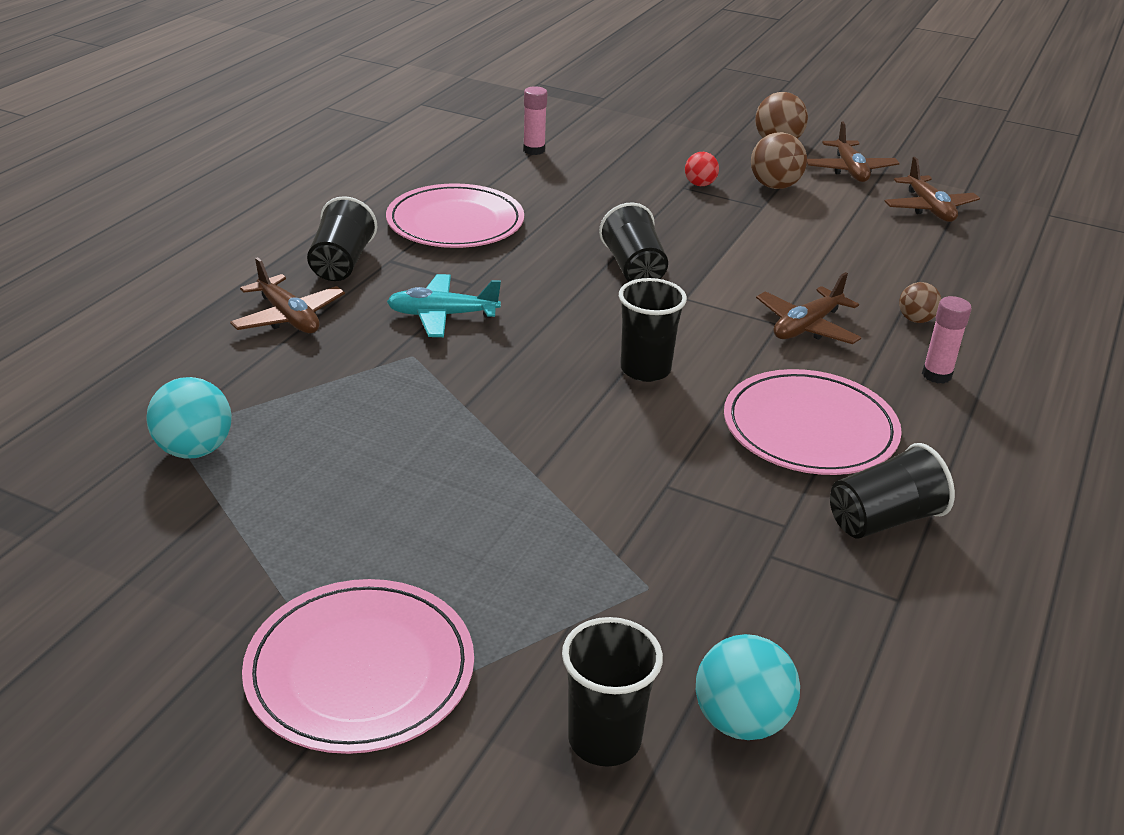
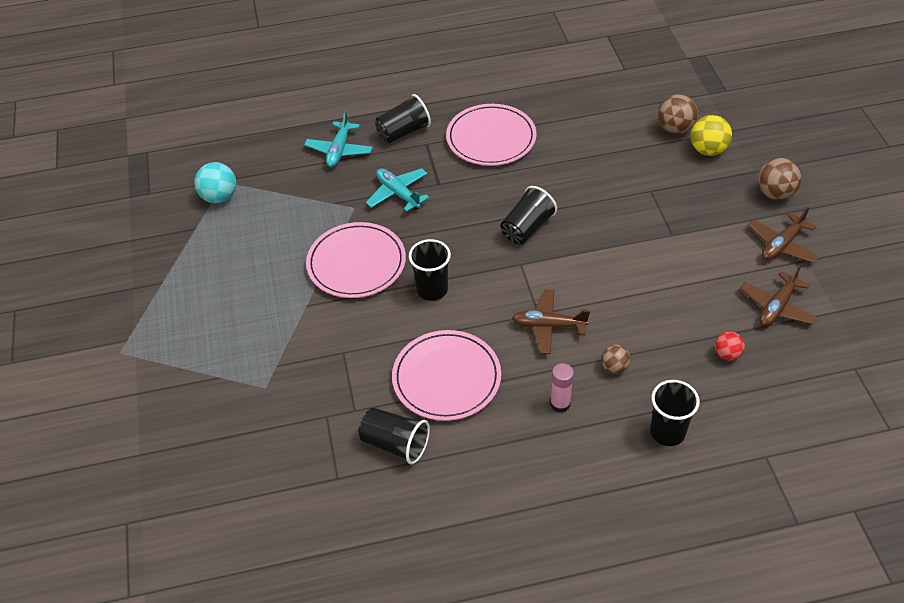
camera: 55 degrees right, 15 degrees up
(288, 317) = (339, 150): brown plane -> turquoise plane
(360, 670) = (141, 334): pink plate -> pink plate (356, 263)
(534, 150) = (612, 110): pink glue stick -> none
(604, 739) = (164, 426): black cup -> black cup (667, 432)
(671, 140) = (708, 150): none -> yellow ball
(700, 184) = (664, 195): red ball -> red ball (727, 354)
(740, 720) = (209, 462): turquoise ball -> none
(774, 186) = (708, 225): brown ball -> brown ball (675, 129)

